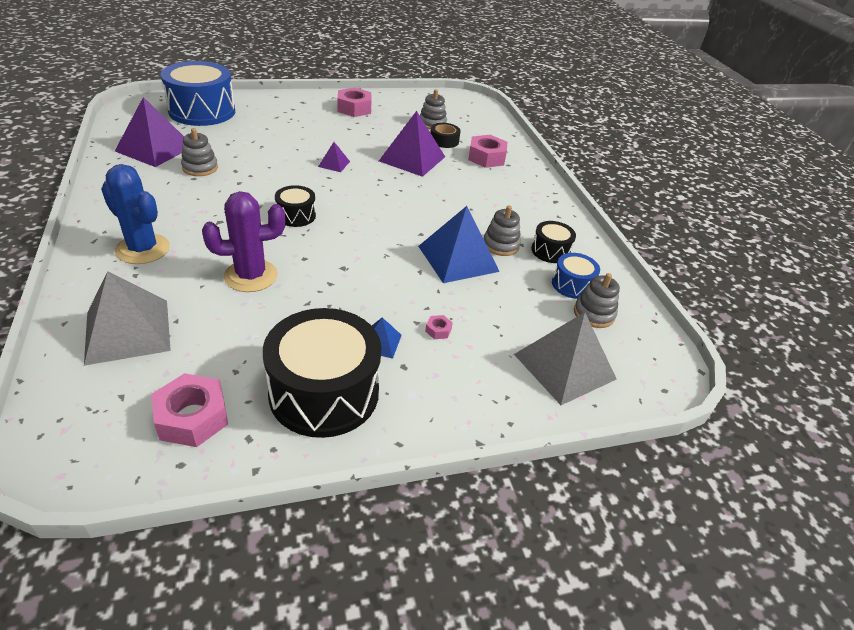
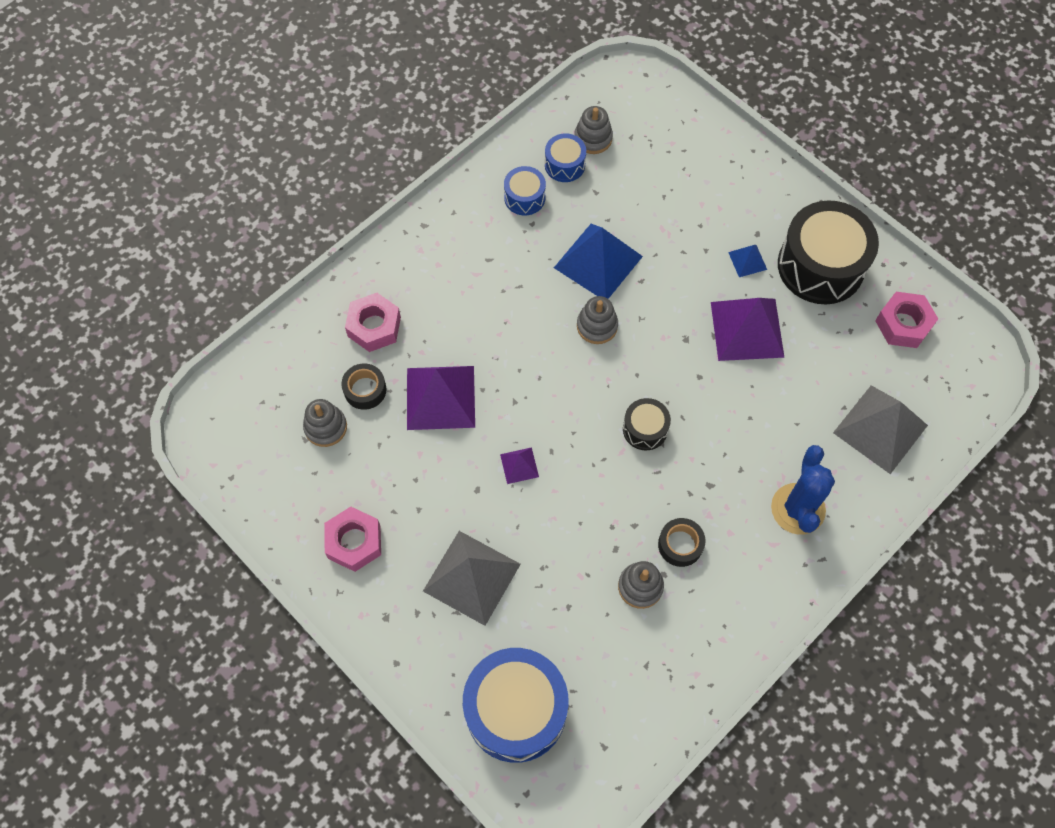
camera: 115 degrees left, 25 degrees up
(155, 148) = (644, 670): purple pyramid -> purple pyramid (747, 329)
(200, 192) = (680, 545): none -> black tape
(251, 276) = (755, 398): purple cactus -> none
(438, 330) = (702, 231): pink nut -> none
(500, 245) = (548, 239): grey stacking toy -> grey stacking toy (597, 326)
(550, 251) = (524, 197): black drum -> blue drum
(564, 366) = (672, 138): grey pyramid -> grey pyramid (472, 577)

